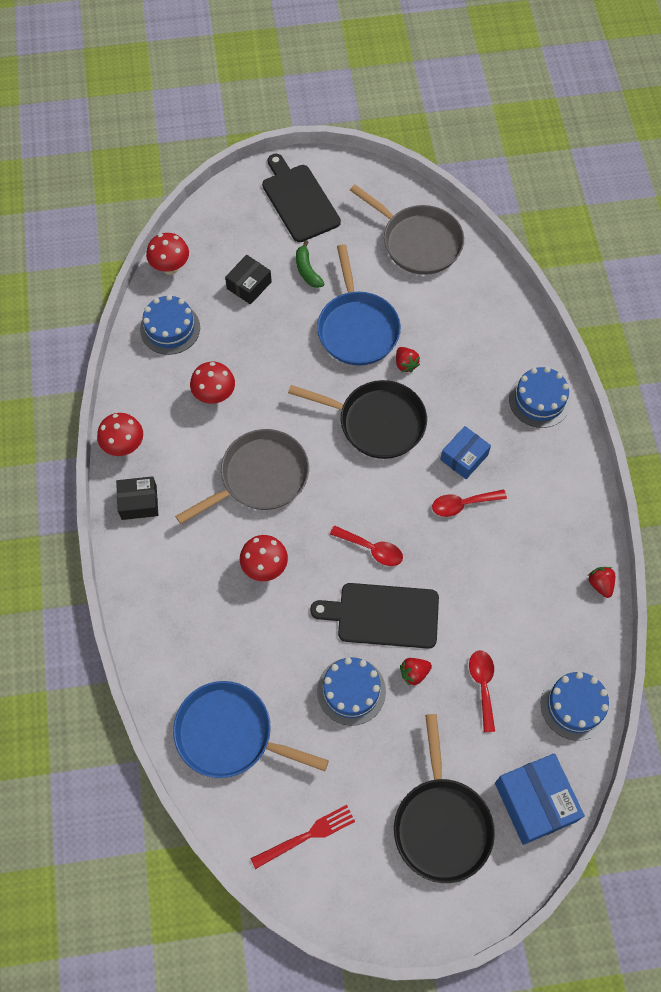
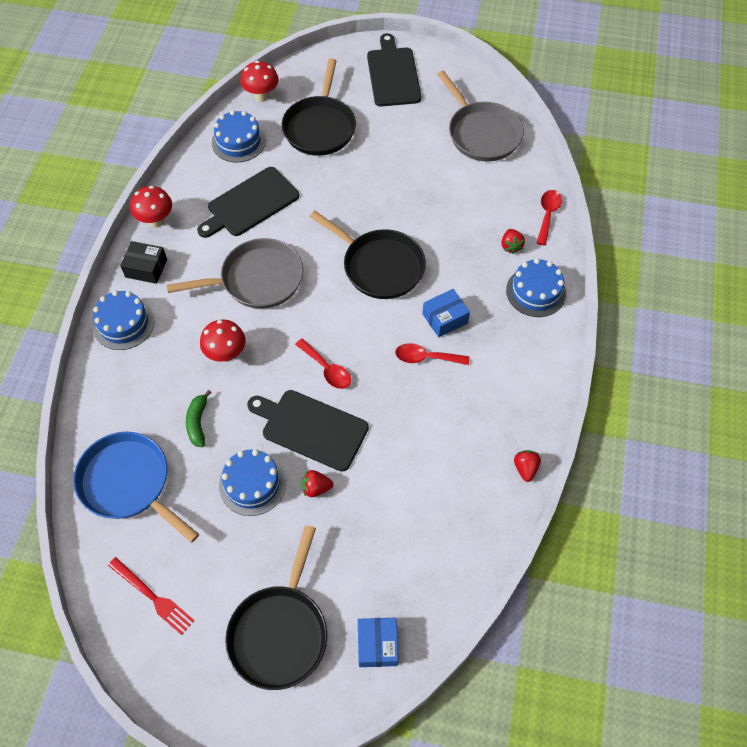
camera: 20 degrees right, 5 degrees down
(214, 396) = (250, 204): red mushroom -> black cutting board
(249, 285) = (320, 127): black box -> black pan
(306, 836) = (152, 597): red fork -> red fork turned 45 degrees clockwise
(307, 270) = (375, 129): green banana -> green banana (198, 422)
(357, 328) = (397, 186): blue pan -> none
(405, 364) = (426, 227): red strawberry -> red strawberry (511, 246)
(482, 685) = (374, 520): red spoon -> red spoon (547, 215)
(535, 802) = (377, 645): blue box -> blue box, size x0.63
(575, 705) = (454, 569): blue cake -> blue cake (123, 323)

